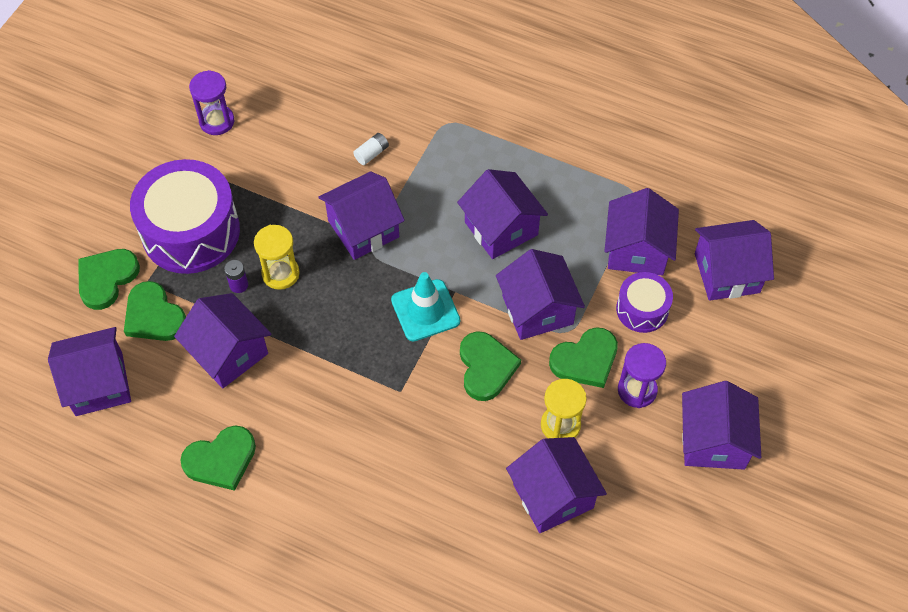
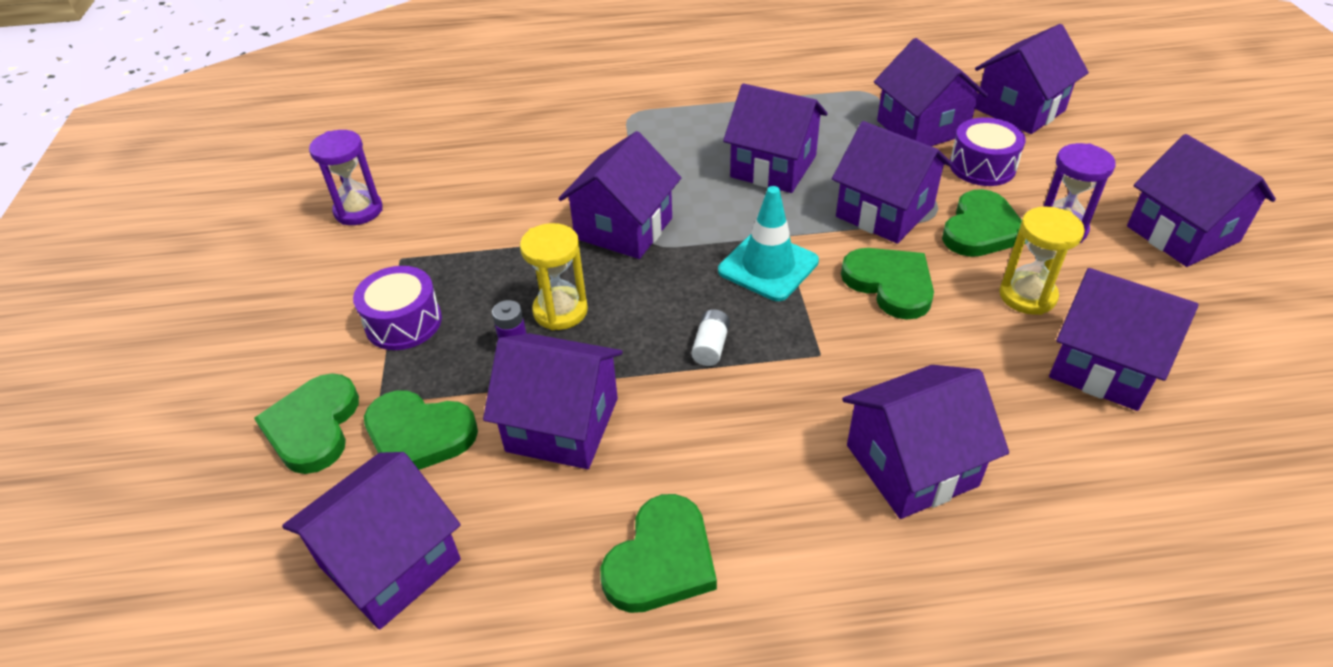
camera: 30 degrees left, 15 degrees down
(191, 231) = (403, 322): purple drum -> purple drum, size x0.52
(371, 153) = (572, 166): white battery -> white battery (710, 346)
(385, 487) = (911, 465): none -> purple house

